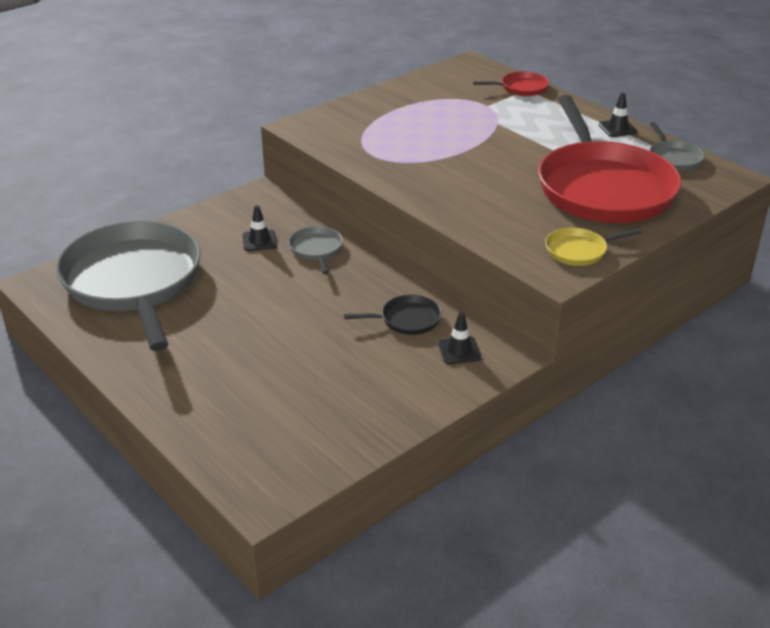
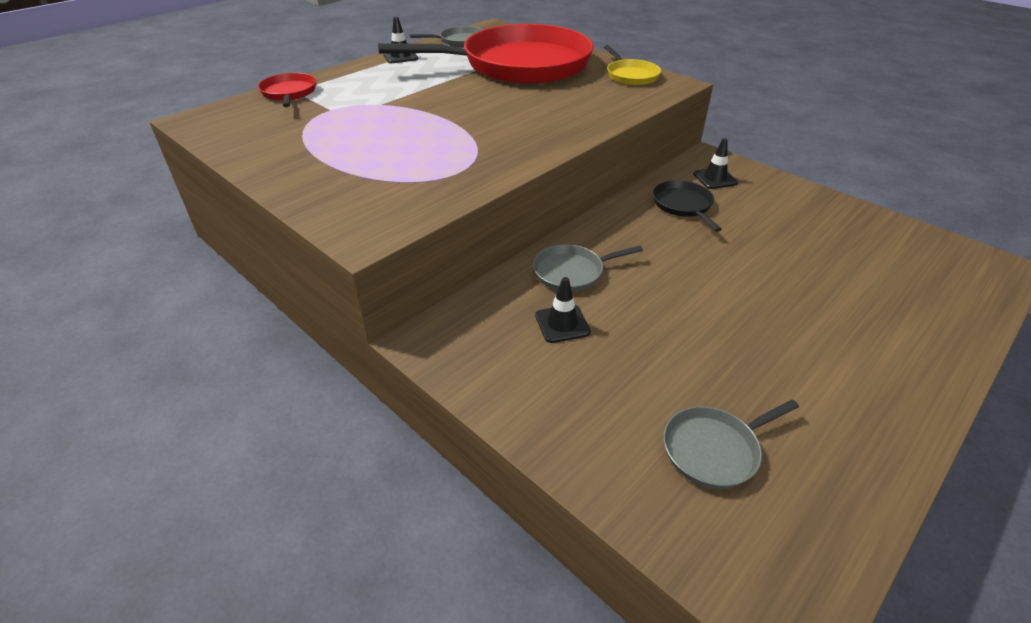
camera: 95 degrees left, 5 degrees up
(133, 281) = (714, 450): grey pan -> grey pan, size x0.40

